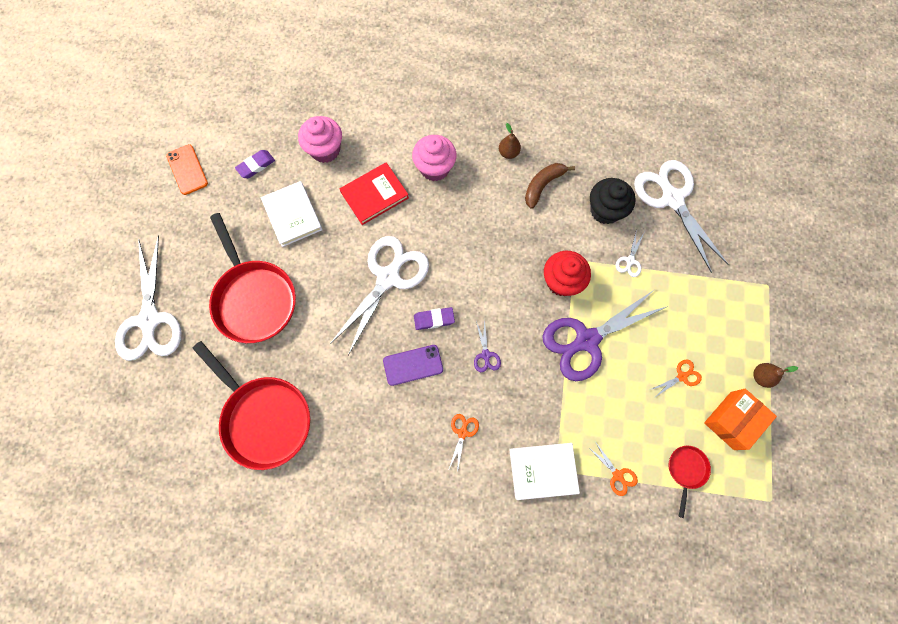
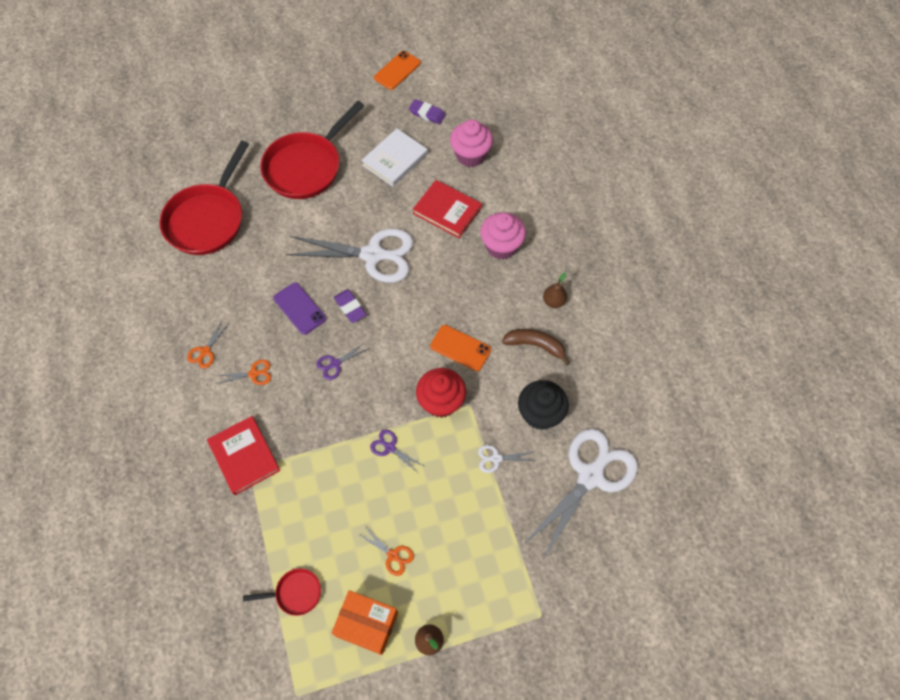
camera: 65 degrees right, 10 degrees down
(150, 320) = (256, 108): white scissors -> none
(518, 244) = (460, 348): none -> orange phone
(543, 470) = (244, 456): white book -> red book
(586, 340) = (390, 447): purple scissors -> purple scissors, size x0.41
(617, 475) = (265, 527): orange scissors -> orange scissors (205, 352)

